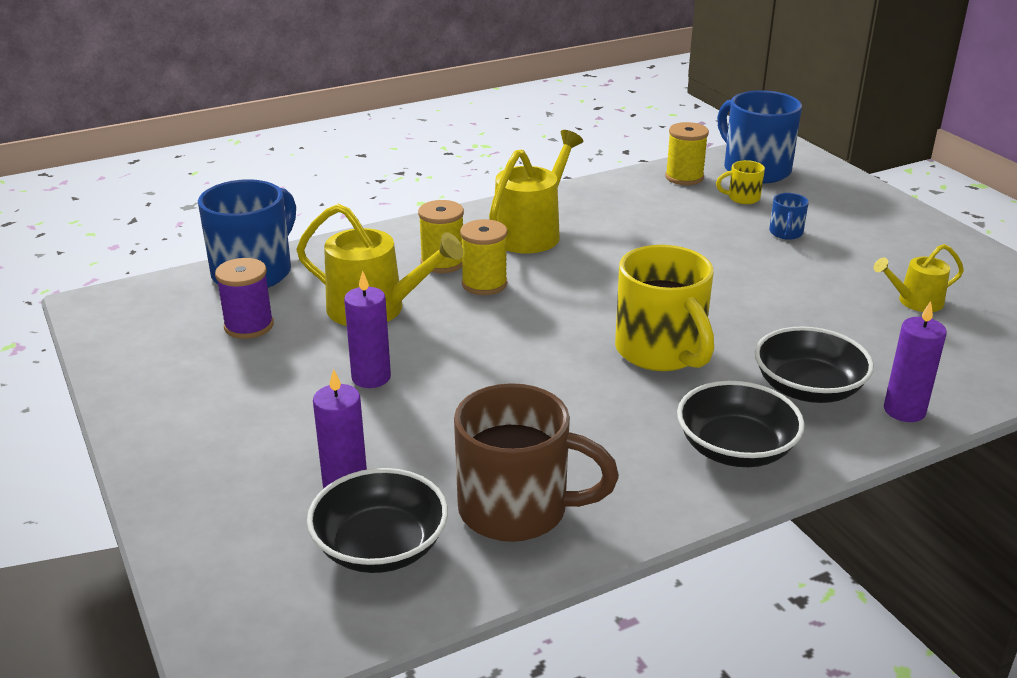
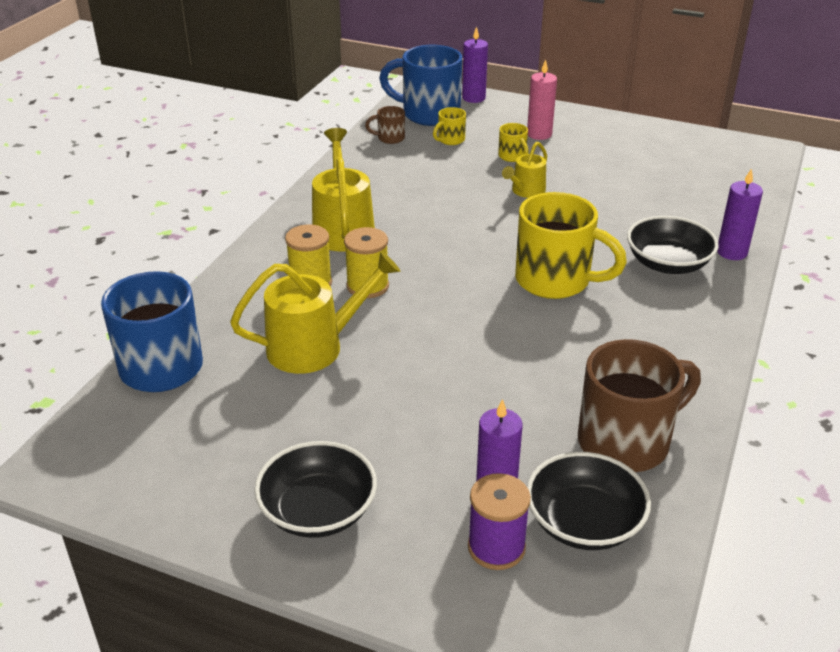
camera: 40 degrees left, 5 degrees up
(249, 326) = (230, 414): purple spool -> purple spool (496, 547)
(371, 377) = (393, 403): purple candle -> purple candle (473, 98)
(684, 177) = (390, 138): yellow spool -> brown mug
(735, 449) = (684, 326): black bowl -> black bowl (318, 511)
(786, 233) = (512, 157): blue mug -> yellow mug
(847, 224) = (539, 134): none -> pink candle
(915, 302) = (646, 175): yellow watering can -> yellow watering can (526, 191)

